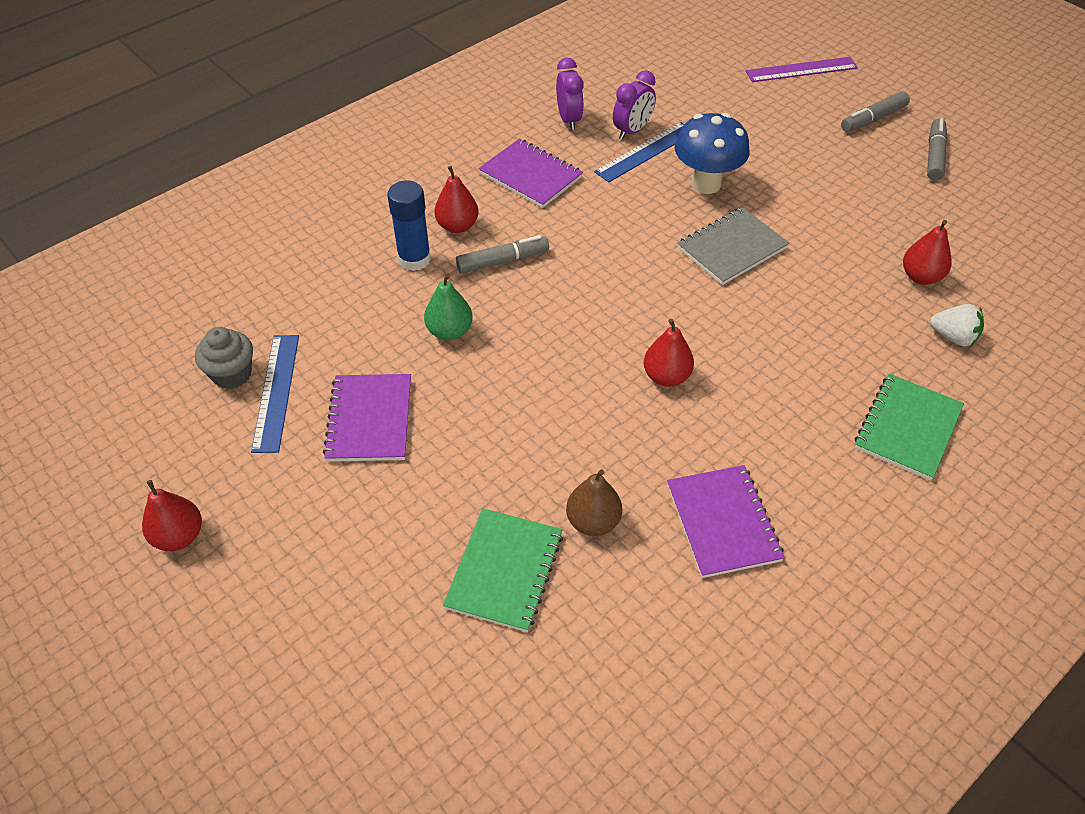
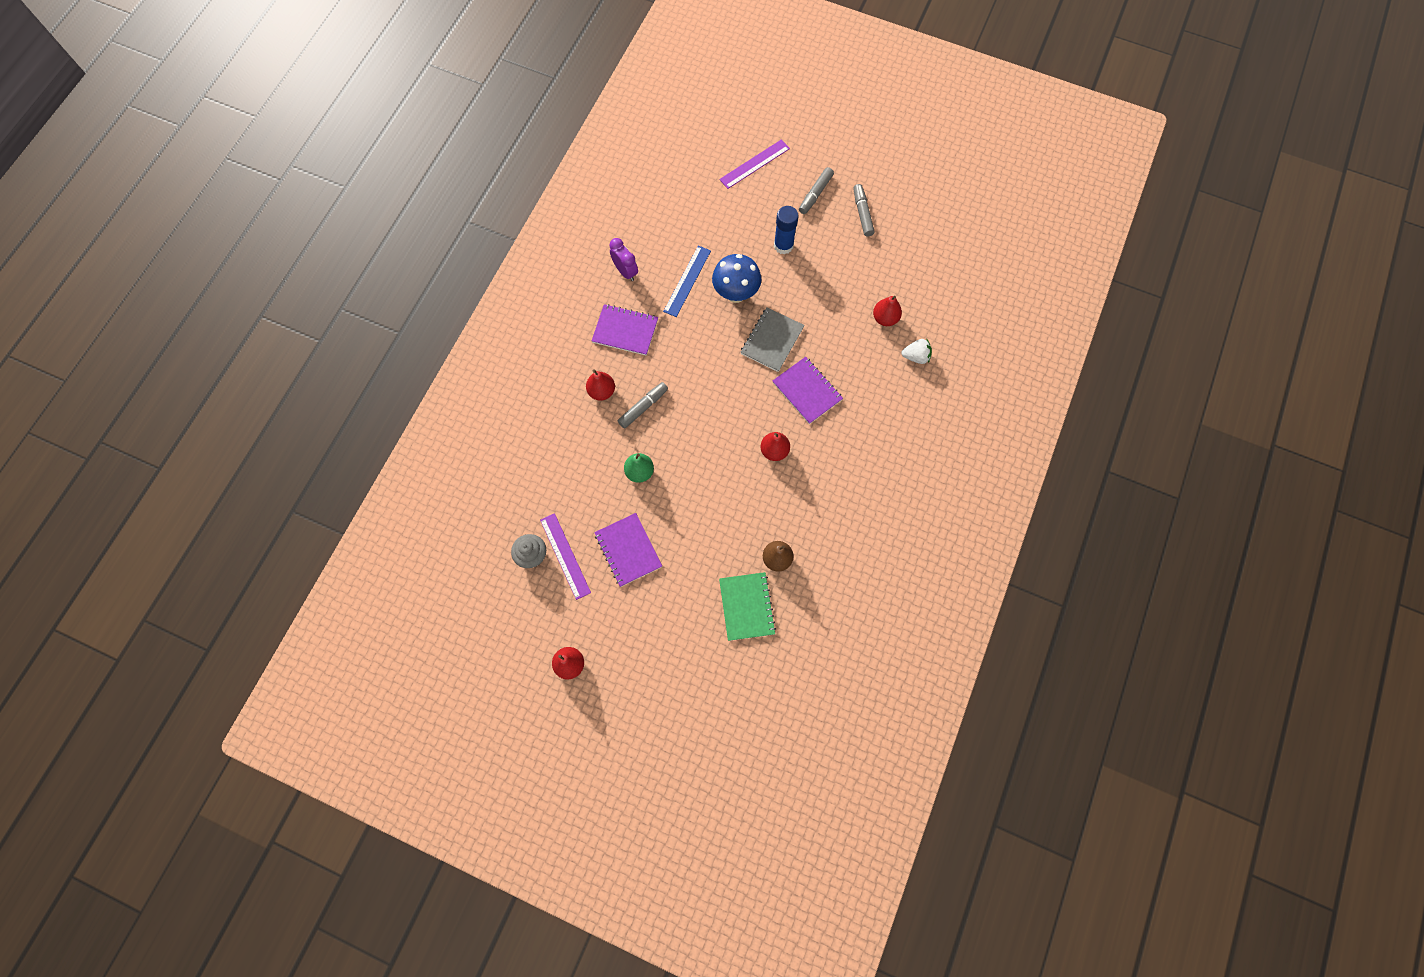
camera: 25 degrees left, 20 degrees up
(276, 392) = (565, 556): blue ruler -> purple ruler
(414, 259) = (590, 428): blue glue stick -> blue glue stick (783, 245)
(632, 131) = (670, 265): purple clock -> none
(723, 522) = (841, 530): purple notebook -> purple notebook (807, 391)
(907, 428) = (911, 430): green notebook -> none

